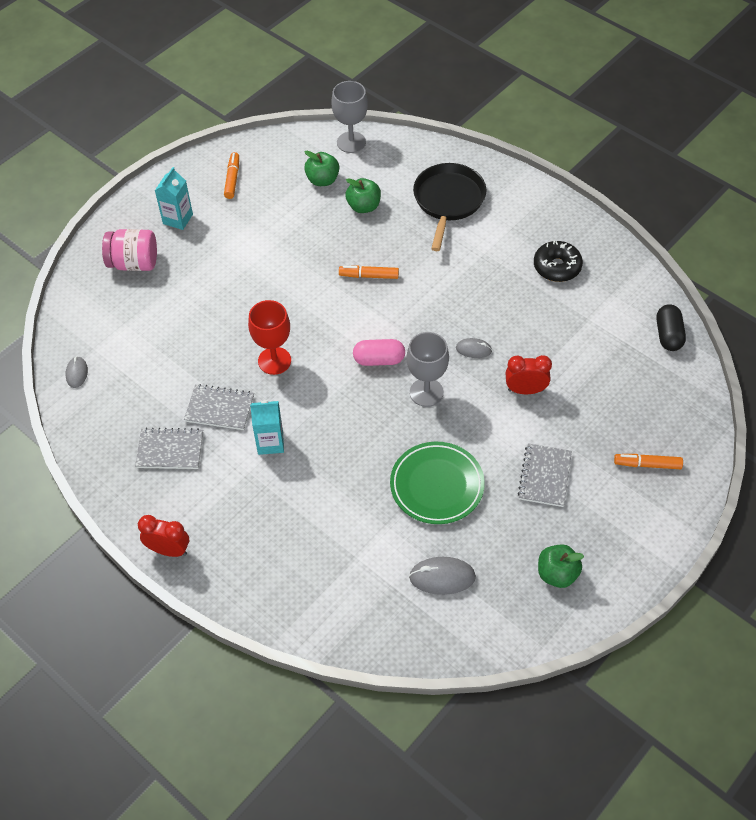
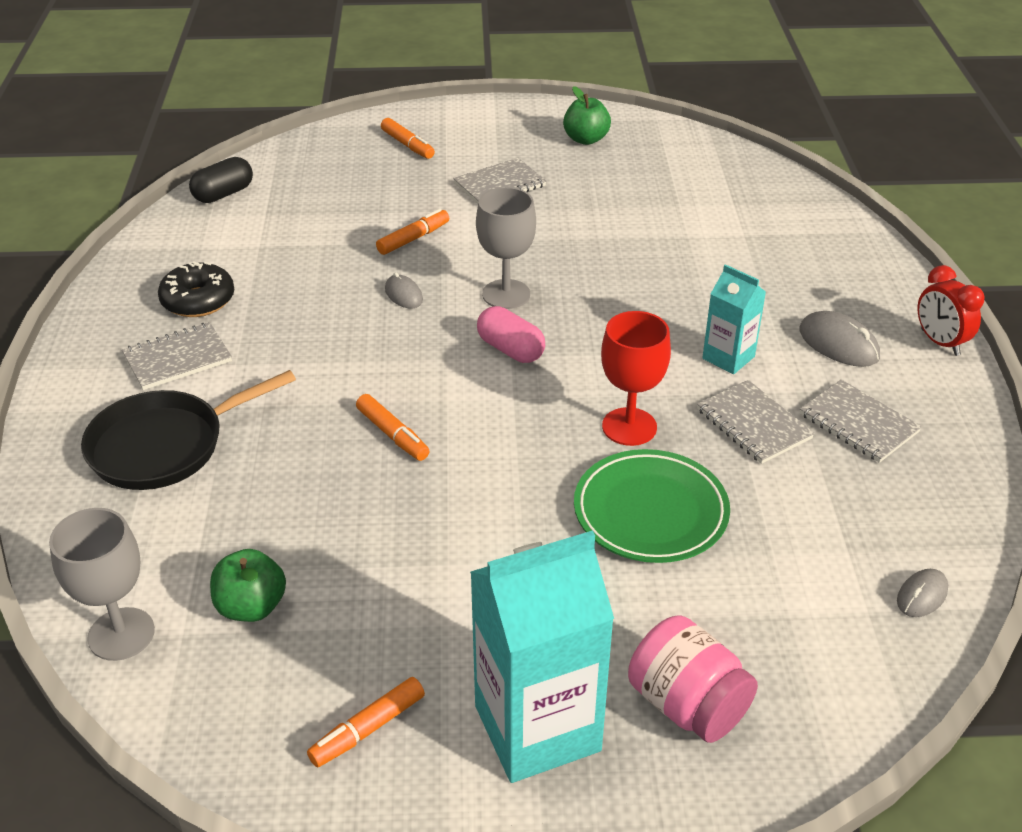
camera: 135 degrees left, 15 degrees down
(178, 219) = (537, 728): turquoise carton -> turquoise carton, size x1.89
(363, 206) = (264, 521): green apple -> none
(437, 485) = (602, 232): green plate -> green plate (650, 512)
(442, 577) = (682, 185): grey mouse -> grey mouse (838, 344)
(511, 235) = (177, 358): none -> grey notebook
(525, 390) = (413, 239): red clock -> orange marker

